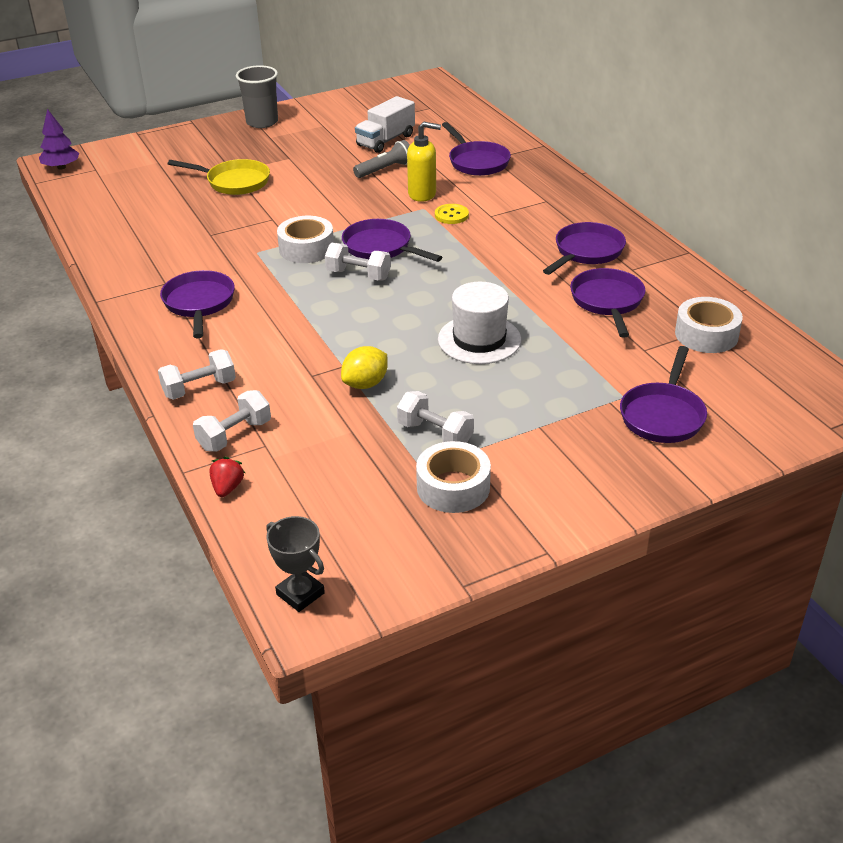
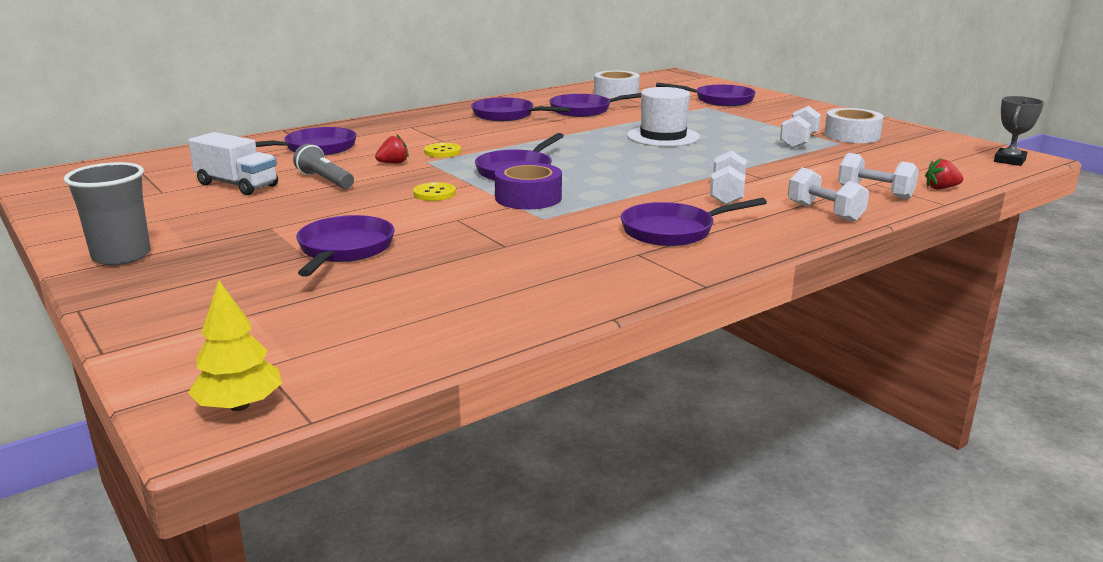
camera: 100 degrees left, 15 degrees down
(61, 167) = (239, 406): purple tree -> yellow tree
(234, 182) = (344, 250): yellow pan -> purple pan
(306, 248) = (528, 198): white tape -> purple tape
(334, 211) = (434, 193): none -> yellow button
(358, 275) = (577, 175): white dumbbell -> white dumbbell (727, 194)
(365, 384) = (756, 161): yellow lemon -> none
(422, 194) = (393, 163): yellow soap dispenser -> red strawberry

